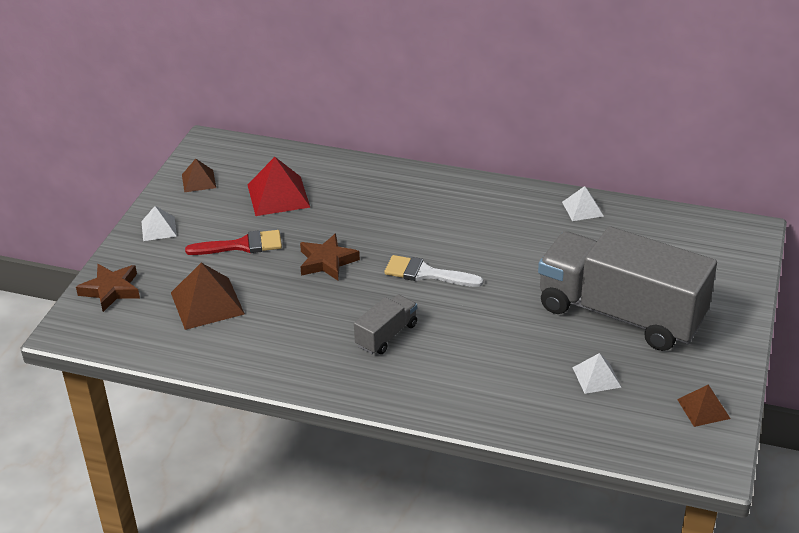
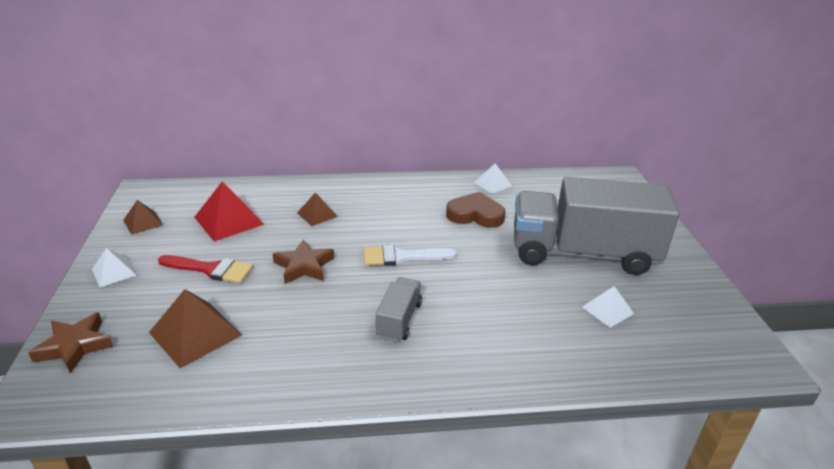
camera: 25 degrees left, 5 degrees down
(242, 245) = (211, 269): red brush -> red brush turned 45 degrees clockwise
(535, 243) = (475, 215): none -> brown heart
(703, 409) = (711, 314): brown pyramid -> brown pyramid (317, 214)

